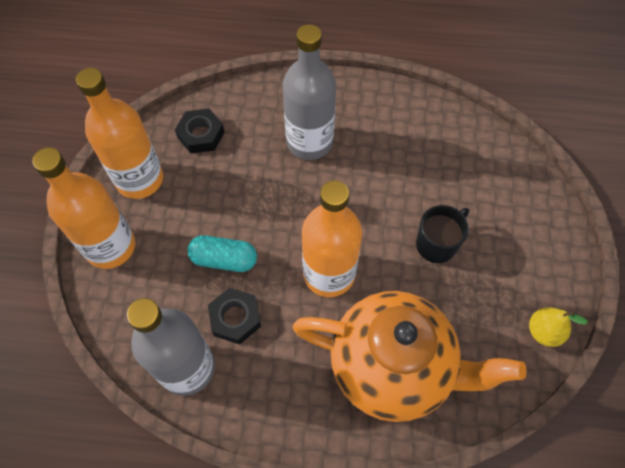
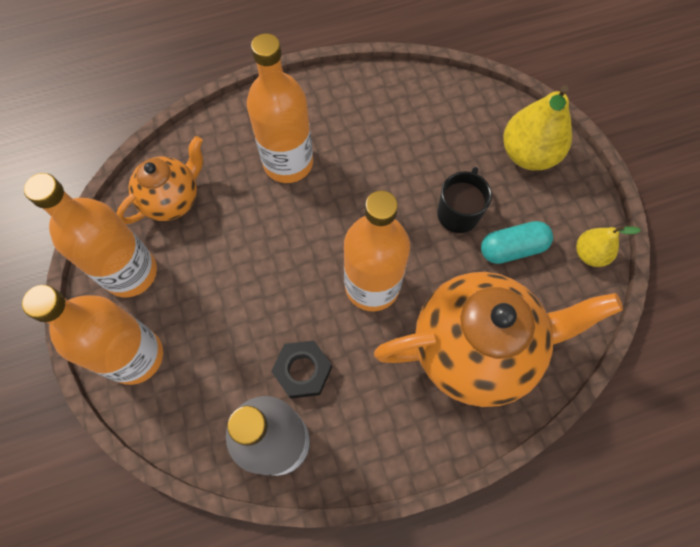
camera: 25 degrees left, 5 degrees up
(201, 135) = (172, 200): black nut -> orange teapot
(224, 259) = (262, 317): turquoise capsule -> turquoise capsule (512, 248)
(309, 142) = (288, 163): grey bottle -> orange bottle
(529, 218) = (528, 154): none -> yellow pear

